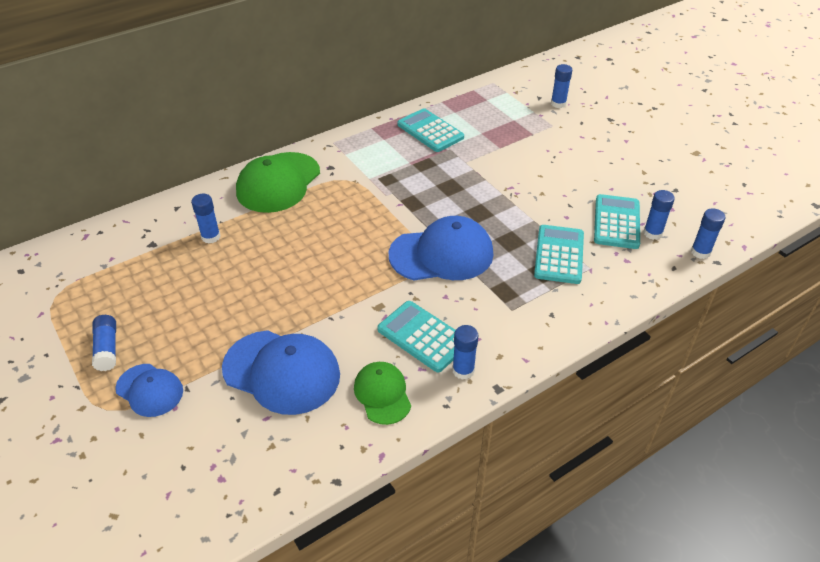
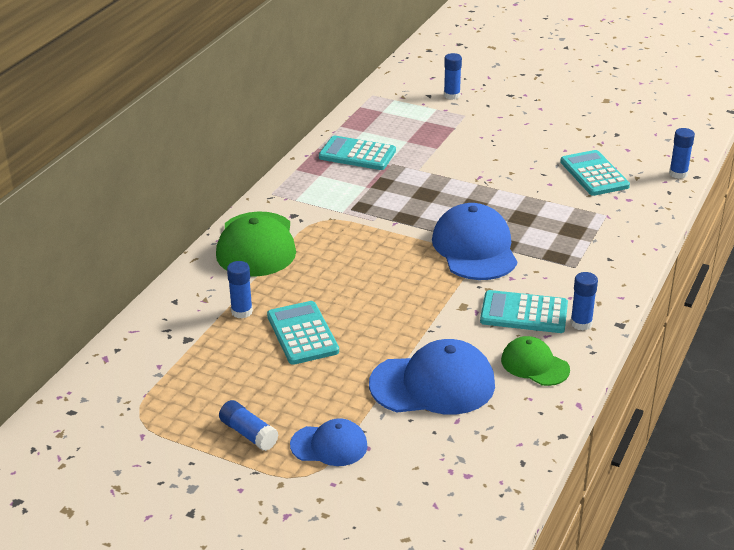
camera: 30 degrees left, 10 degrees down
(441, 254) = (474, 248): blue cap -> blue cap turned 60 degrees counterclockwise
(559, 255) = (572, 214): turquoise calculator -> turquoise calculator (302, 334)
(652, 233) = (630, 172): blue glue stick -> none

